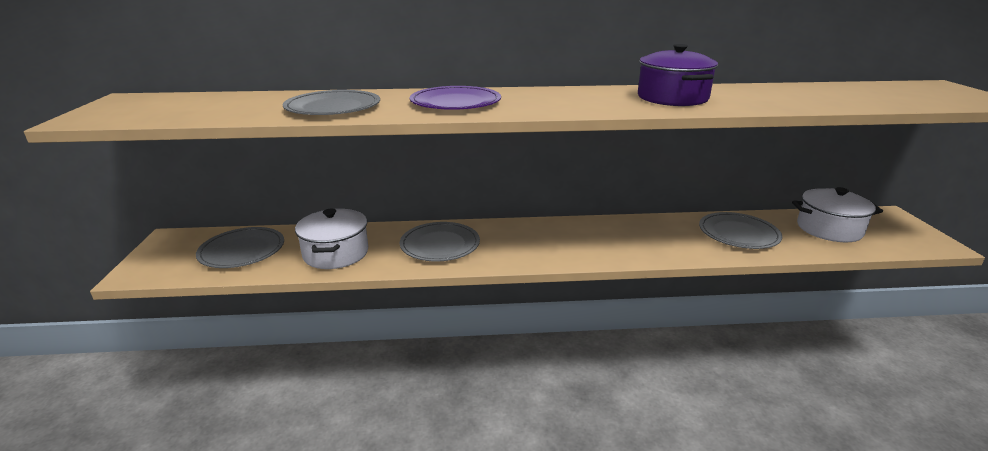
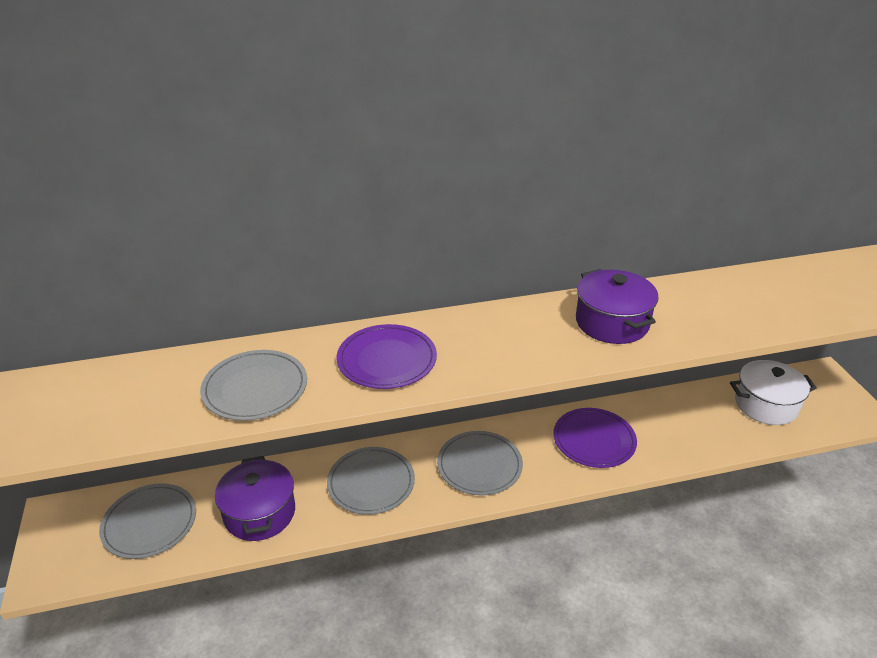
camera: 10 degrees left, 10 degrees up
(336, 253) = (259, 513): white pot -> purple pot
(654, 237) = (594, 440): none -> purple plate
(738, 233) = (678, 423): grey plate -> grey plate (479, 465)

